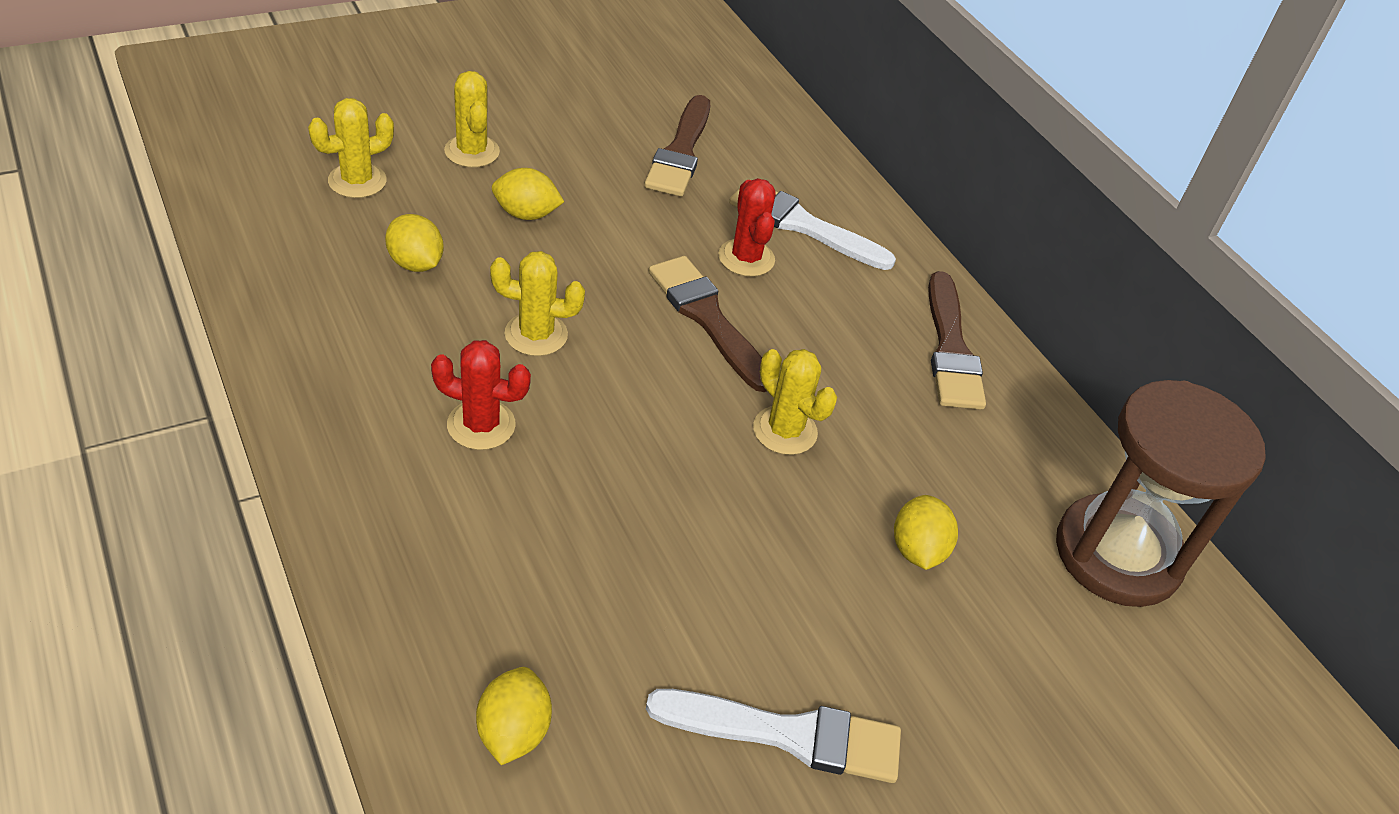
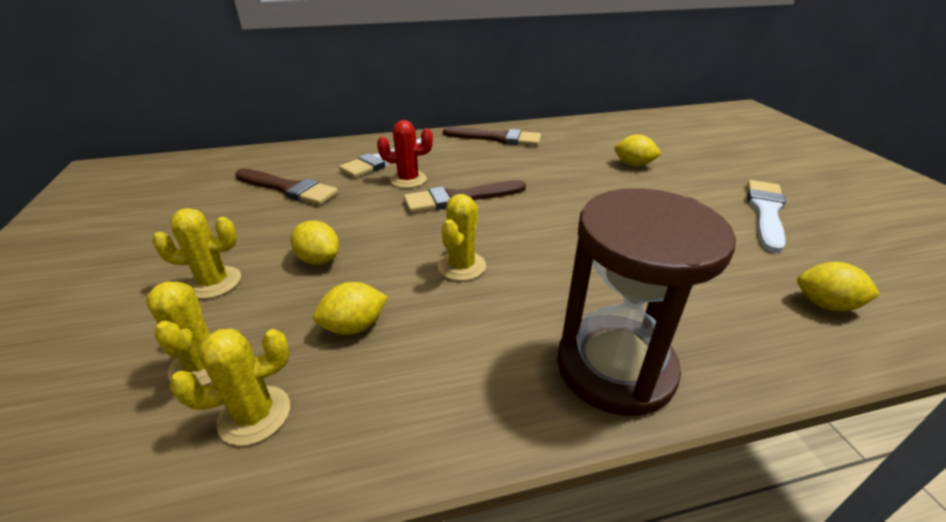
camera: 70 degrees left, 10 degrees down
(481, 425) = (556, 300): red cactus -> none
(526, 214) = (319, 259): yellow lemon -> yellow lemon turned 75 degrees counterclockwise
(785, 431) = (556, 186): yellow cactus -> yellow cactus (254, 415)
(1117, 554) = (623, 127): brown hourglass -> brown hourglass (615, 367)

